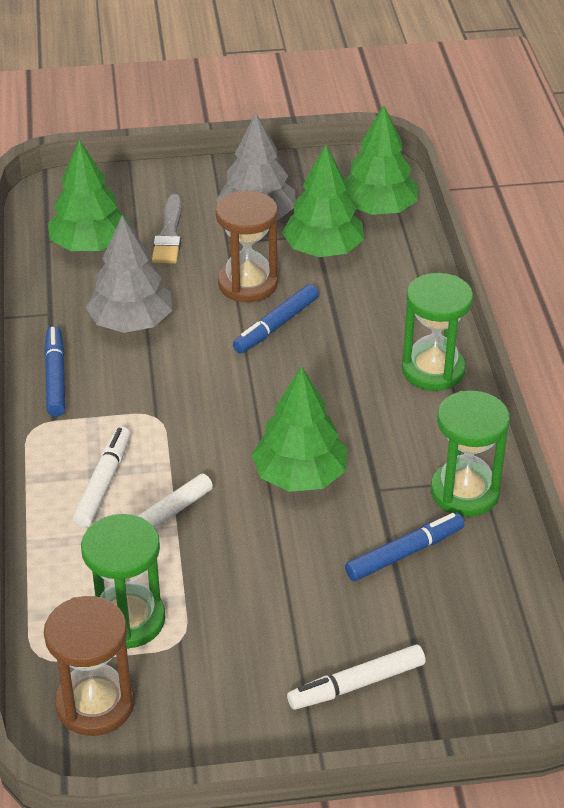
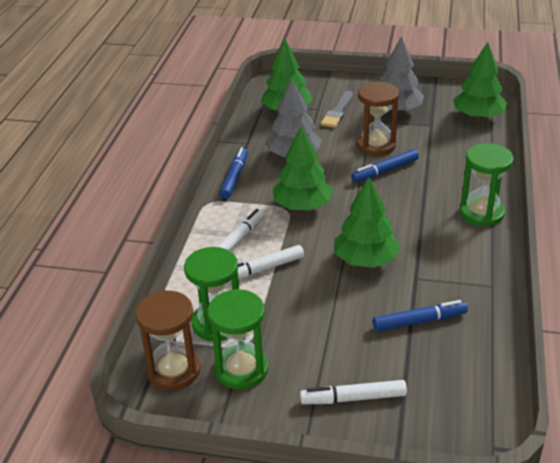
camera: 20 degrees right, 5 degrees down
(323, 250) = (432, 133): green tree -> green tree (302, 206)
(464, 492) = (477, 291): green hourglass -> green hourglass (241, 369)

